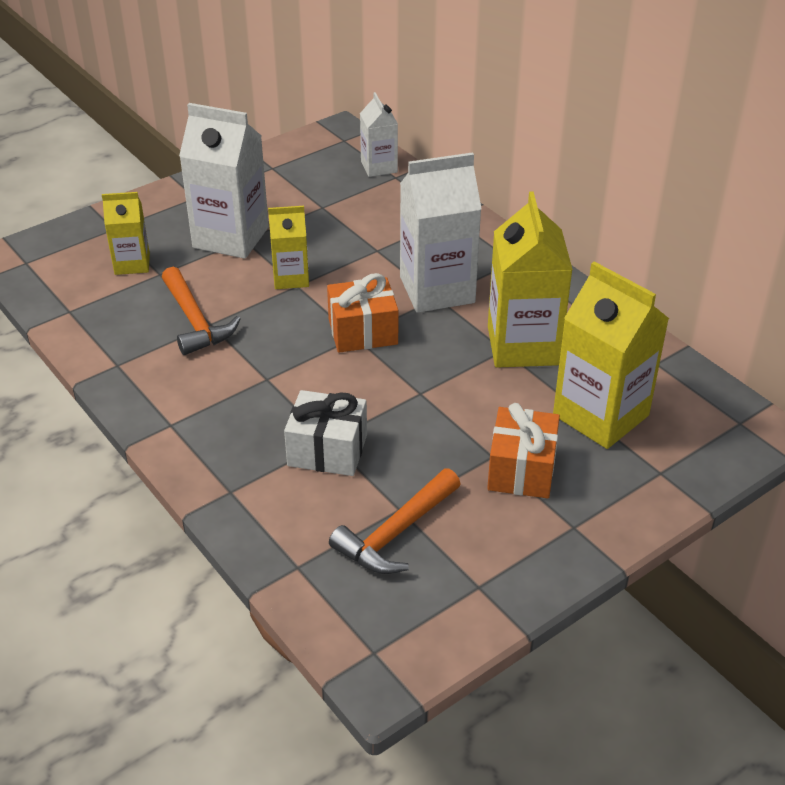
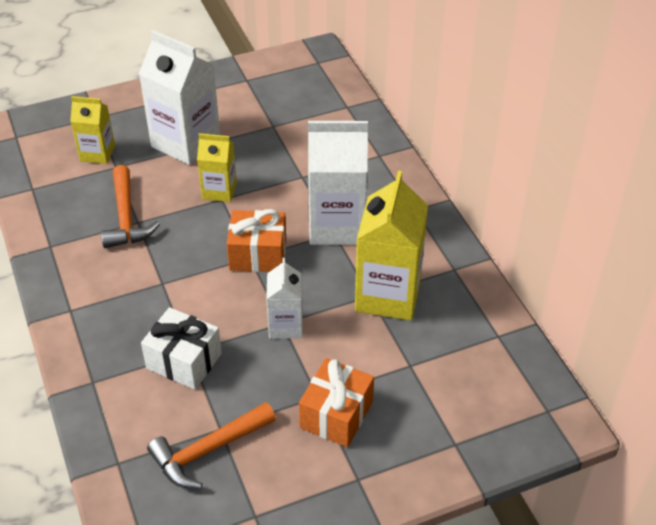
camera: 15 degrees right, 5 degrees up
(379, 167) = (337, 94): white carton -> white carton (285, 325)
(600, 415) = (426, 377): yellow carton -> none

